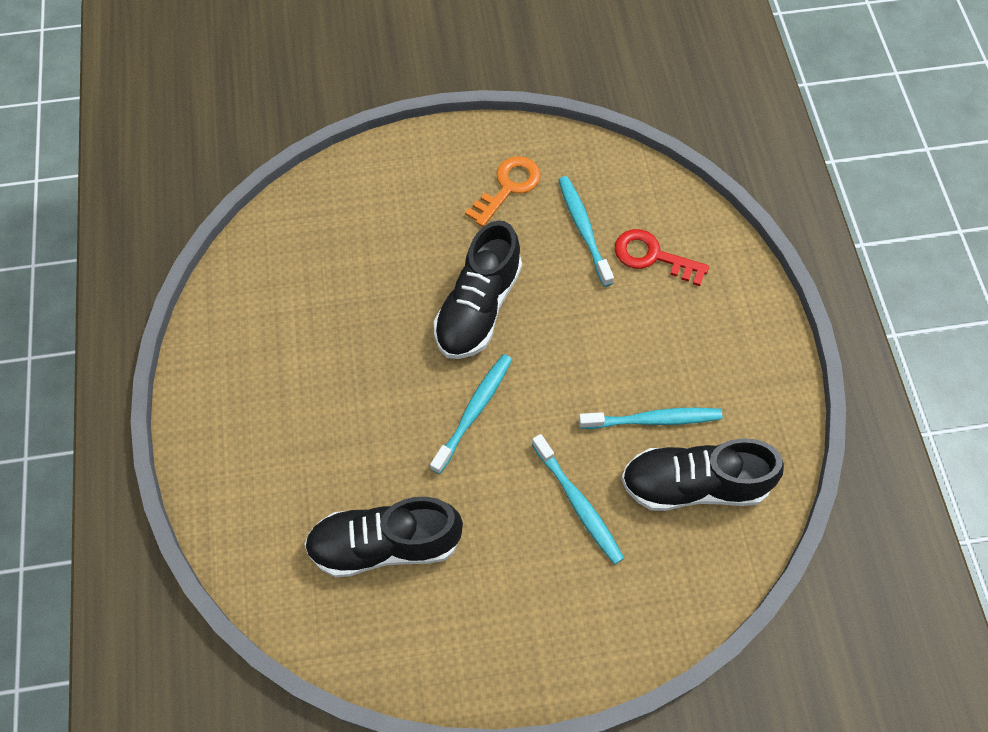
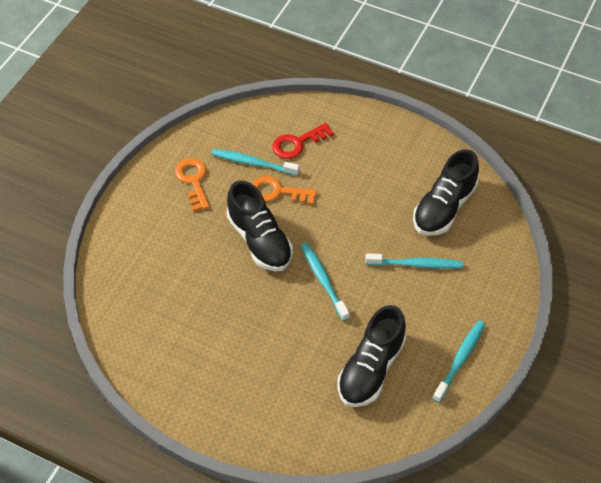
camera: 55 degrees left, 10 degrees down
(563, 281) = (277, 192): none -> orange key
(652, 420) = (394, 203): turquoise toothbrush -> turquoise toothbrush (460, 360)

